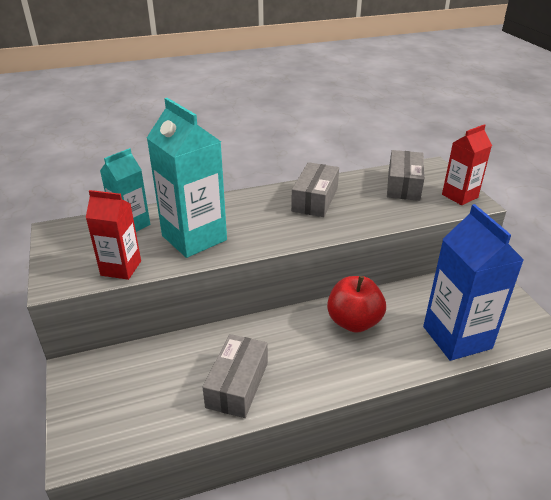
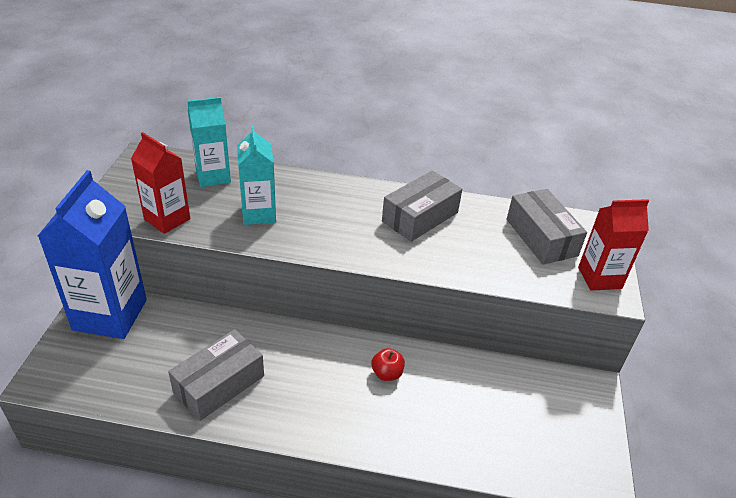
camera: 25 degrees right, 5 degrees up
(194, 238) = (258, 213): turquoise carton -> turquoise carton, size x0.59
(354, 322) = (387, 373): red apple -> red apple, size x0.48
(403, 185) = (541, 237): grey box -> grey box turned 60 degrees counterclockwise
(457, 337) = (488, 445): blue carton -> blue carton (110, 315)

